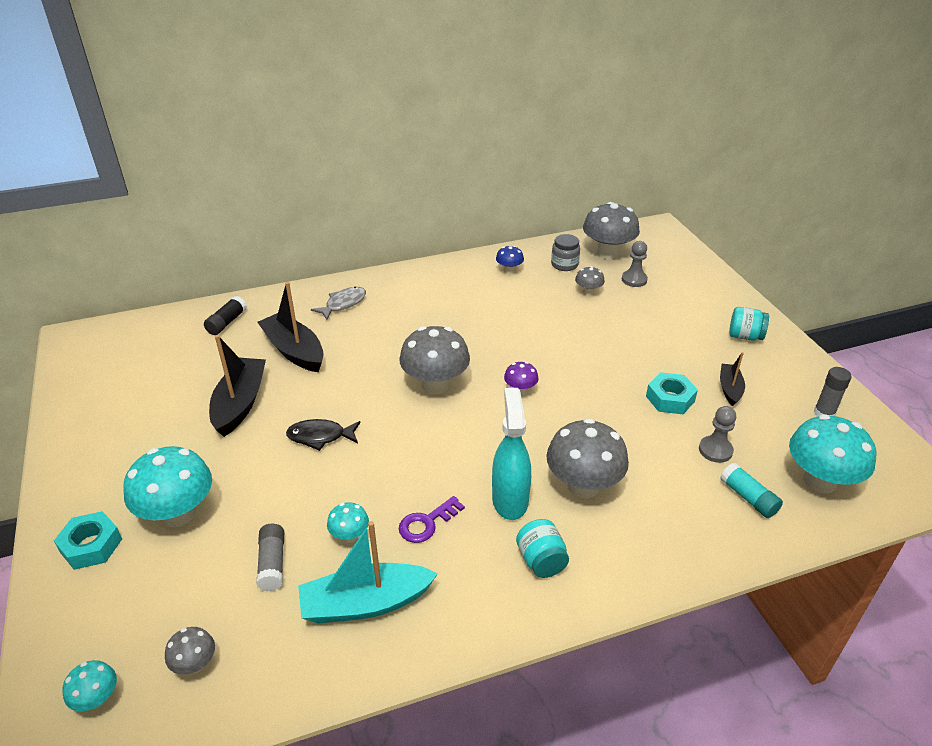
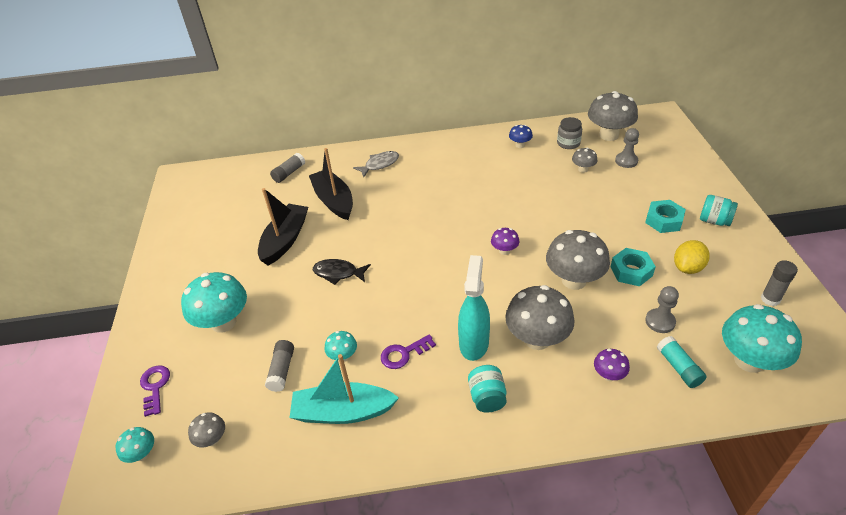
camera: 15 degrees right, 5 degrees up
(91, 545) = (160, 339): turquoise nut -> turquoise nut (663, 220)
(97, 608) = (155, 387): none -> purple key
(227, 322) = (289, 173): black glue stick -> grey glue stick
(435, 385) = (436, 239): grey mushroom -> grey mushroom (574, 280)
(674, 516) = (608, 375): none -> purple mushroom
(730, 389) = (687, 268): black boat -> yellow lemon

